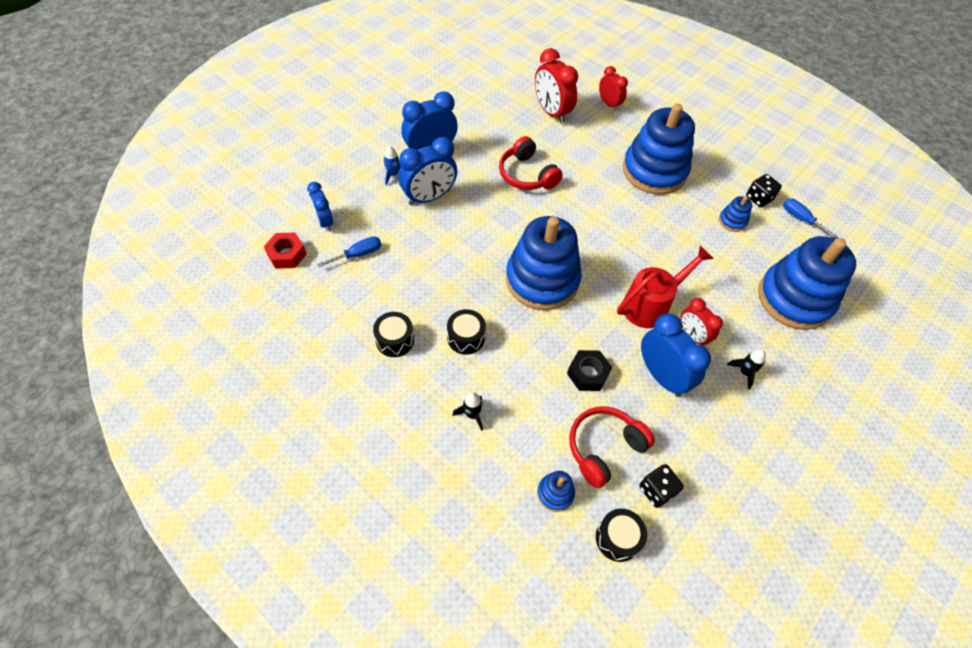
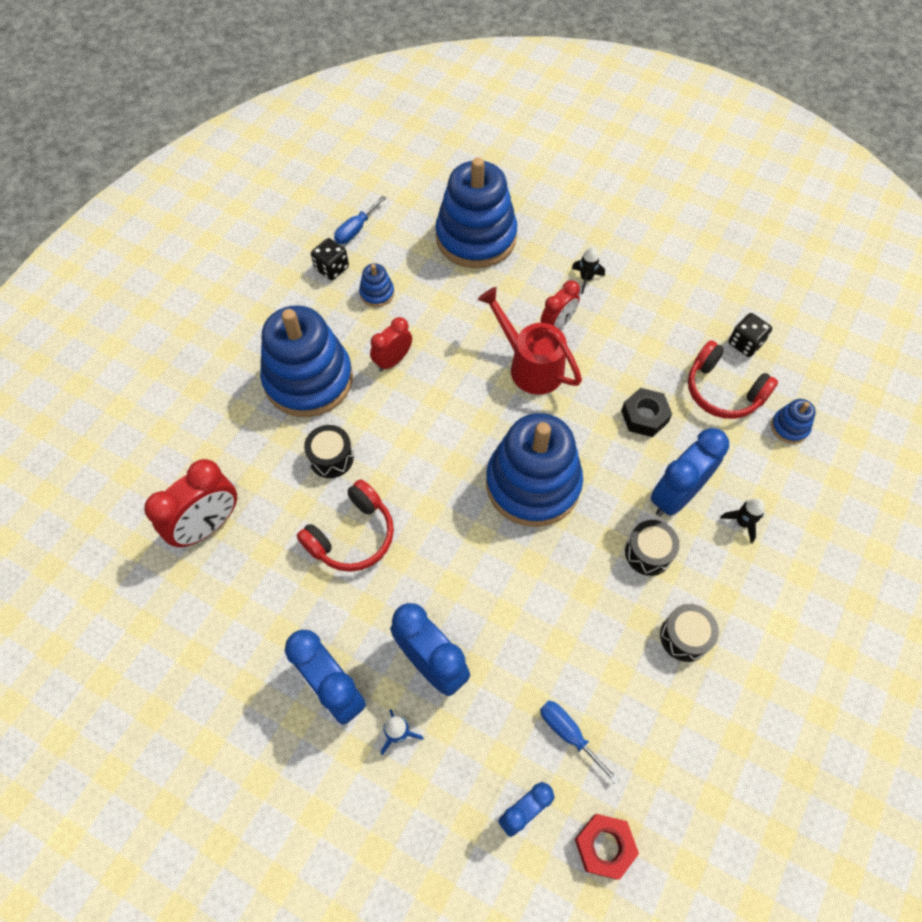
camera: 100 degrees left, 5 degrees up
(609, 104) = (176, 449): red clock -> red clock (393, 360)
(617, 538) = (805, 370): black drum -> black drum (331, 458)
(661, 376) = (619, 348): blue clock -> blue clock (676, 495)

